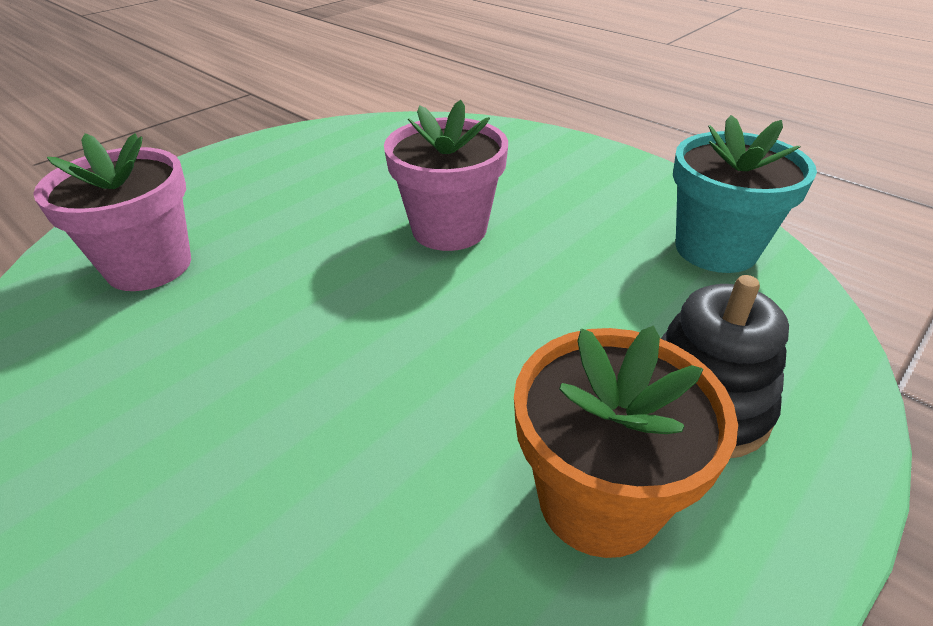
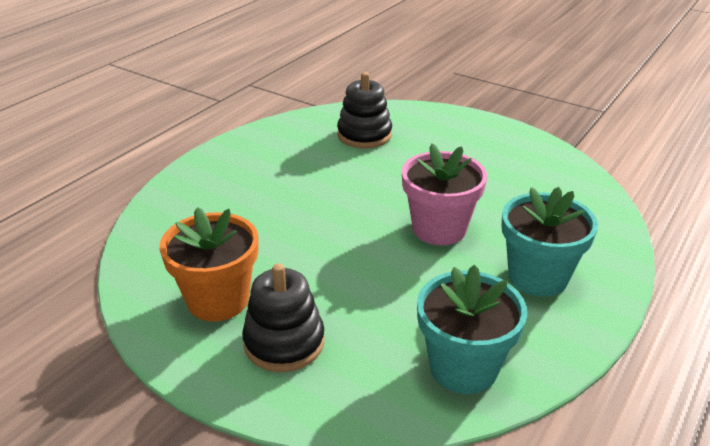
camera: 80 degrees right, 5 degrees down
(149, 266) = (364, 135): pink flower pot -> black stacking toy
(558, 180) = (537, 277): none -> turquoise flower pot

